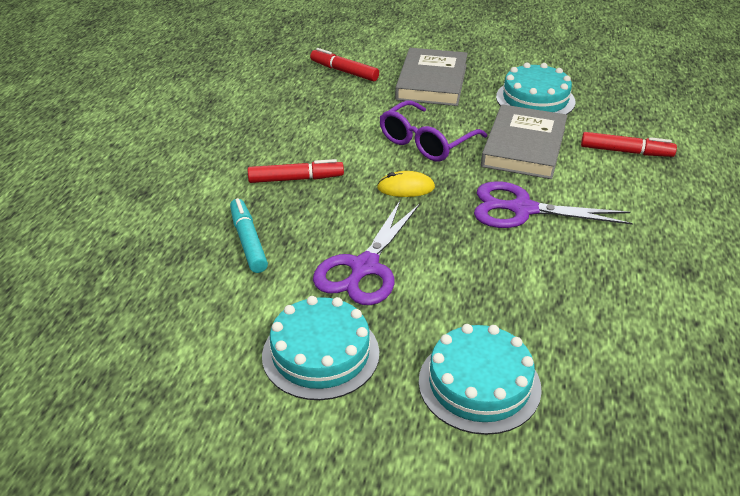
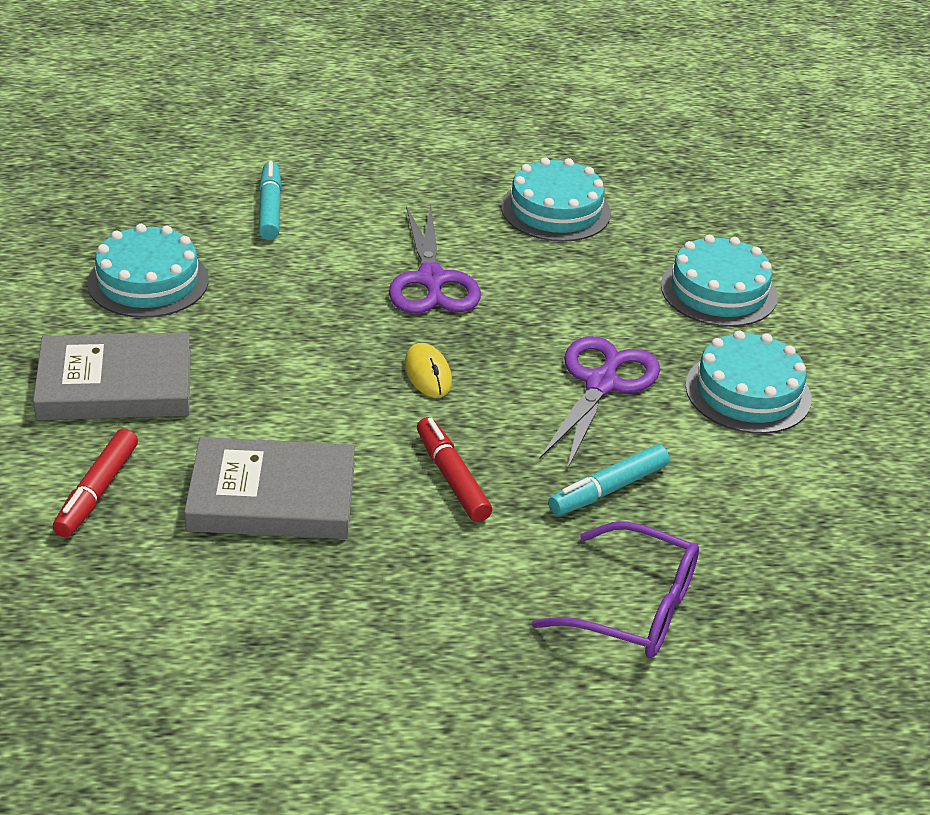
camera: 110 degrees left, 0 degrees up
(364, 267) = (601, 384): purple scissors -> purple scissors turned 75 degrees counterclockwise
(426, 142) = (307, 370): purple glasses -> purple glasses (634, 608)
(524, 147) = (287, 285): grey book -> grey book (272, 497)
(626, 152) = (270, 209): red marker -> turquoise marker
(632, 303) = (555, 210): none -> turquoise cake

